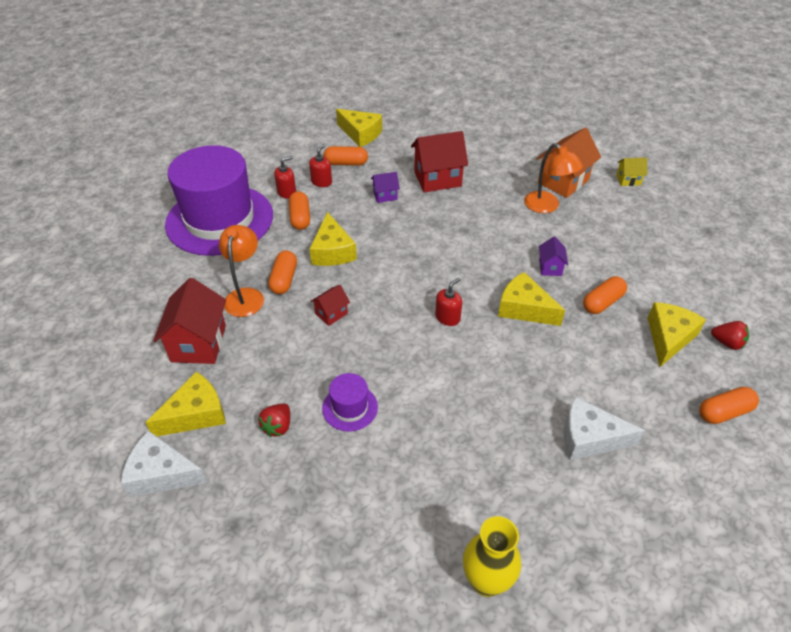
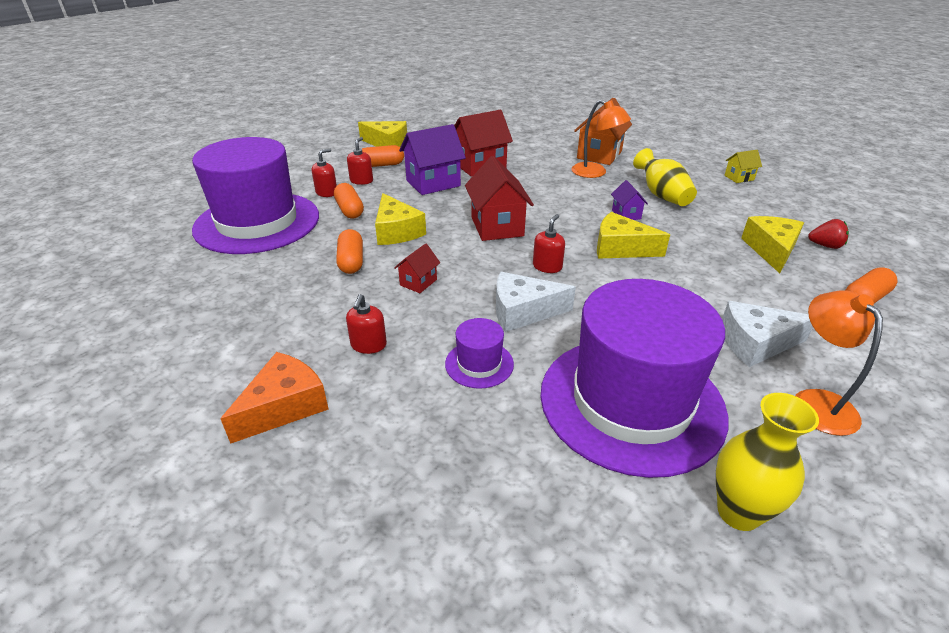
camera: 15 degrees left, 10 degrees down
(162, 474) = (256, 484): white cheese -> white cheese (523, 311)
(195, 414) = (284, 406): yellow cheese -> orange cheese
(198, 343) = (266, 334): red house -> red house (497, 226)
(246, 296) = (311, 281): orange lamp -> orange lamp (816, 402)
(271, 370) = (368, 345): none -> red soap dispenser
(278, 426) = (398, 399): red strawberry -> none
(385, 195) = (433, 183): purple house -> purple house, size x1.95
(453, 470) = (631, 402): none -> purple hat
(598, 248) = (661, 195): none -> yellow vase
(602, 302) = (692, 233): orange capsule -> none
(628, 180) = (656, 148): yellow house -> yellow house (739, 178)

